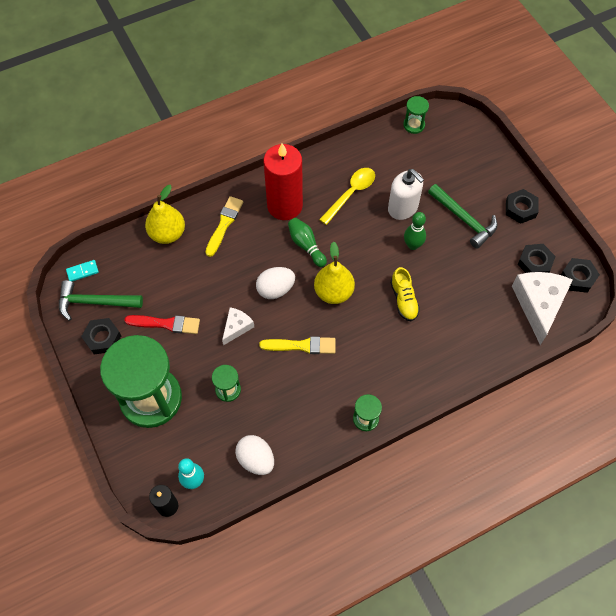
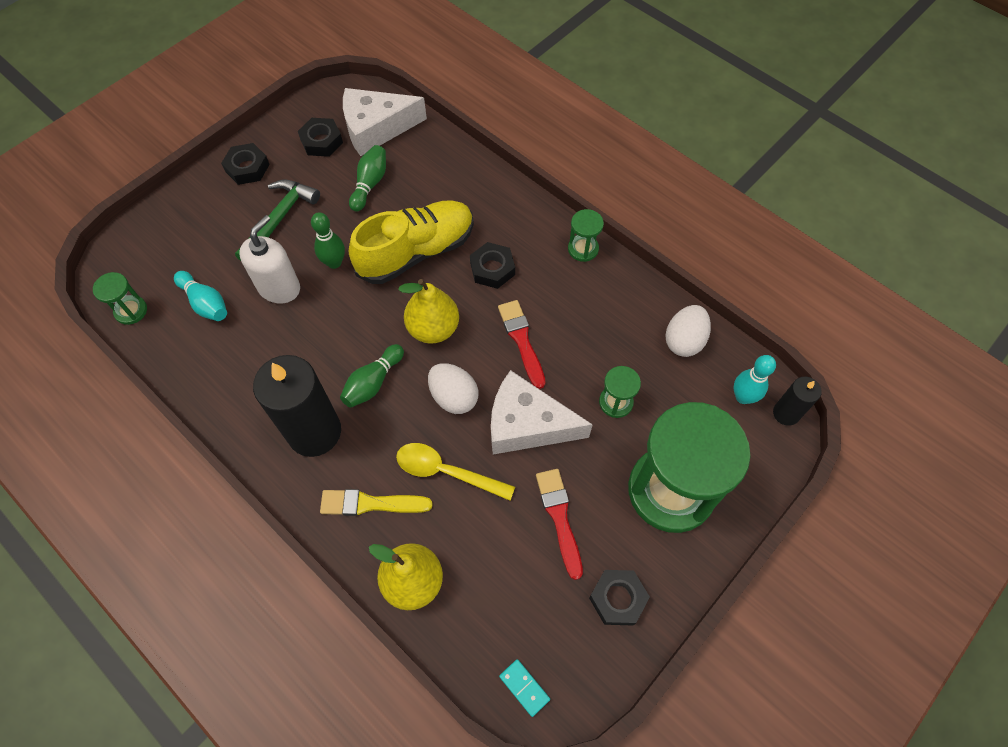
camera: 110 degrees left, 0 degrees up
(94, 302) = (568, 640): green hammer -> none
(236, 327) = (527, 424): white cheese -> white cheese, size x1.91
(285, 205) = (314, 432): red candle -> black candle
(302, 346) = (521, 340): yellow brush -> red brush
(351, 193) = (271, 354): yellow spoon -> yellow spoon (446, 472)
(404, 300) = (416, 252): yellow shoe -> yellow shoe, size x1.93
(405, 165) = (205, 303): none -> turquoise bowling pin
(480, 285) = (370, 184): none -> green bowling pin
(578, 277) = (329, 102): black nut -> black nut (492, 269)

